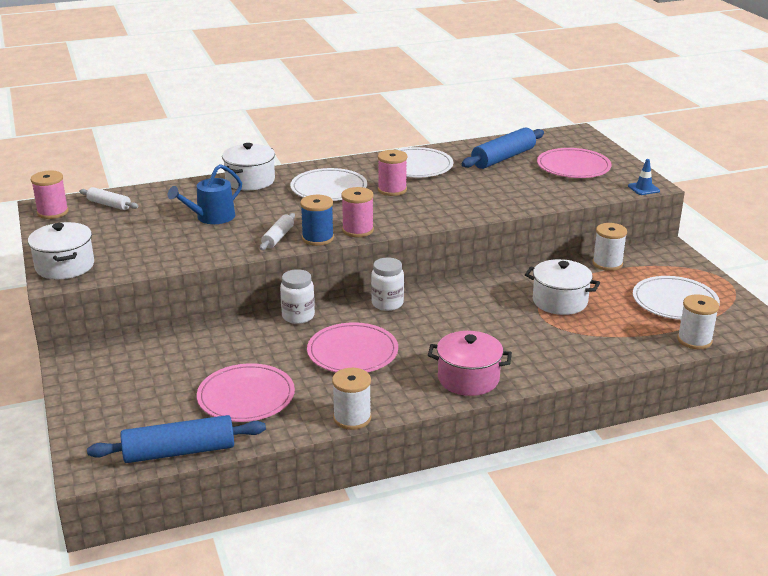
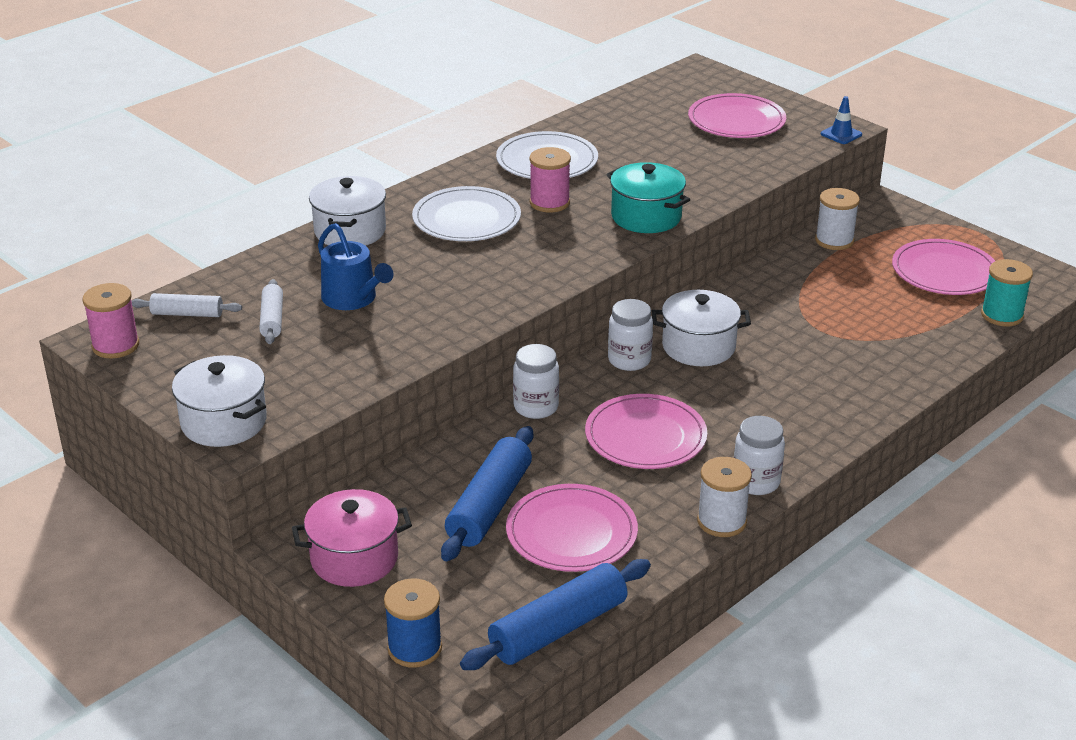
camera: 25 degrees left, 5 degrees up
(211, 217) = (353, 299): blue watering can -> blue watering can turned 60 degrees counterclockwise
(278, 237) = (471, 306): white rolling pin -> white rolling pin (272, 319)
(317, 238) = (523, 295): blue spool -> blue spool (414, 648)
(358, 230) = (562, 271): pink spool -> none
(400, 400) = (756, 482): none -> white jar
(448, 210) = (646, 217): none -> turquoise pot
(468, 378) = (807, 432): pink pot -> pink pot (354, 558)
(503, 158) = (643, 126): blue rolling pin -> blue rolling pin (489, 506)
(559, 301) = (823, 304): white pot -> white pot (698, 347)
(675, 301) = (944, 272): white plate -> pink plate
(694, 340) = (1002, 315): white spool -> turquoise spool

